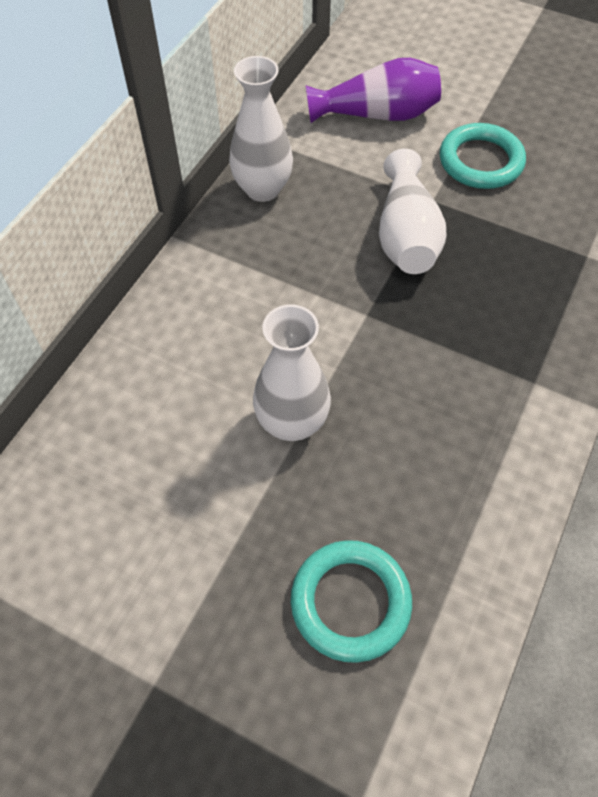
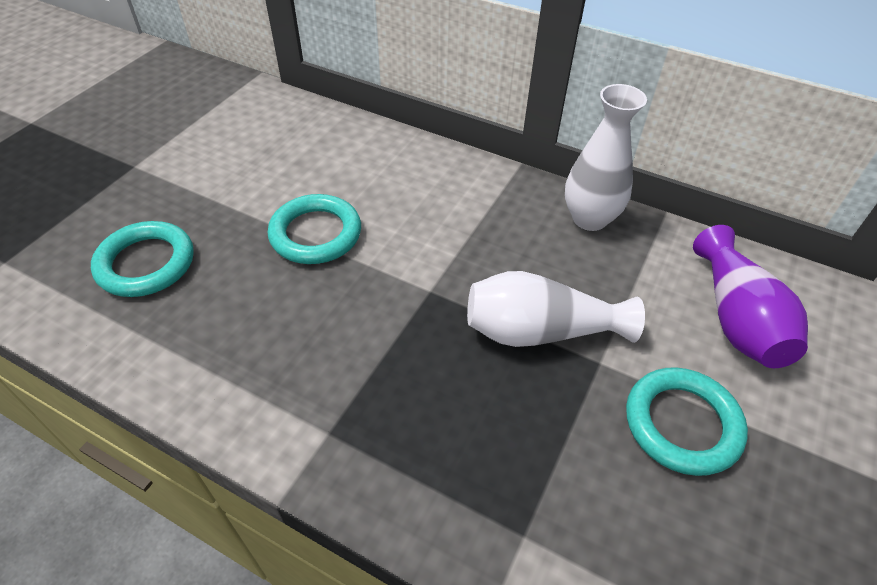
camera: 90 degrees right, 10 degrees down
(292, 423) = (316, 234): white vase -> turquoise ring

